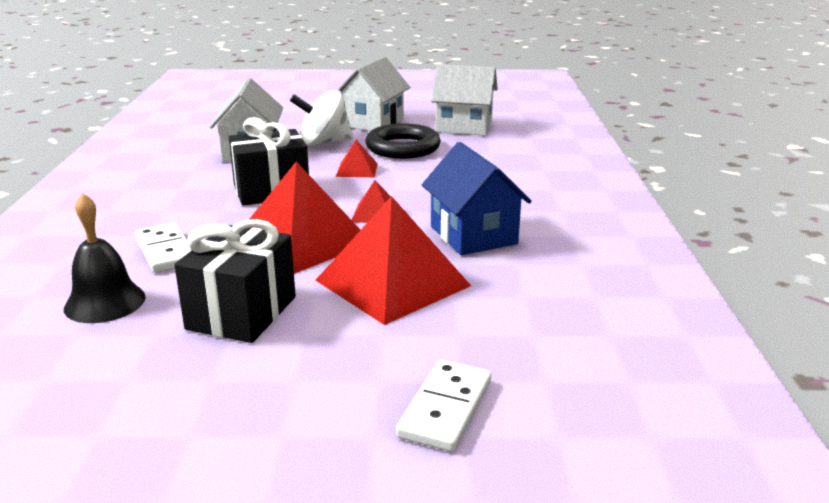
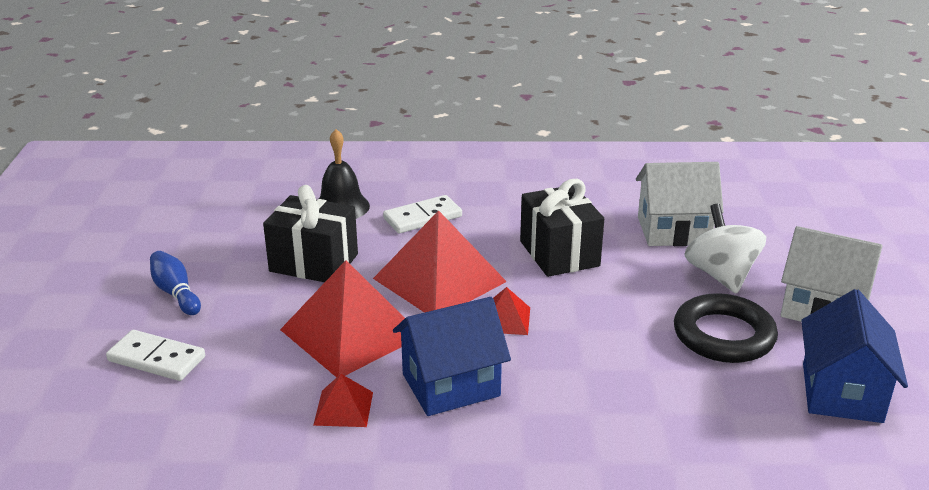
camera: 90 degrees right, 5 degrees up
(286, 416) = (176, 293): none -> blue bowling pin
(357, 170) = (633, 303): red pyramid -> red pyramid (343, 408)
(464, 127) = (841, 392): white house -> blue house

